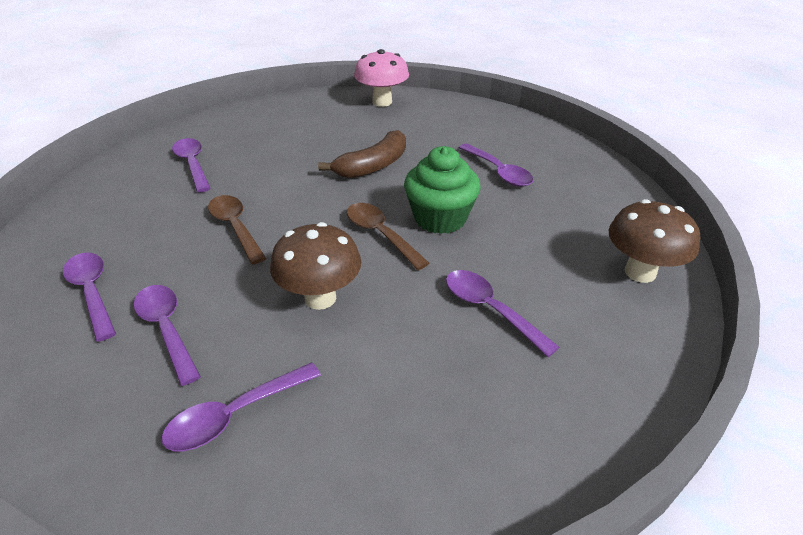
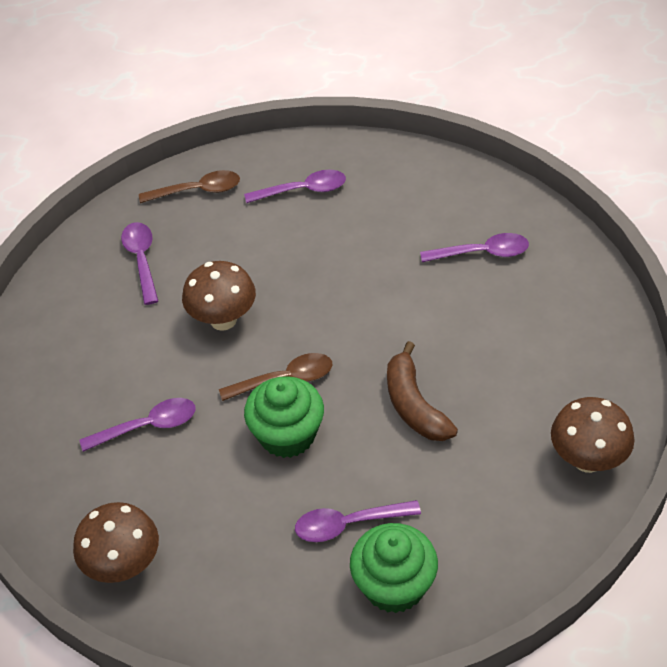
camera: 115 degrees right, 10 degrees up
(167, 329) = (239, 230): purple spoon -> none
(235, 227) = (349, 277): brown spoon -> brown spoon (198, 191)
(382, 102) = (587, 460): pink mushroom -> brown mushroom
(527, 146) = (394, 585): none -> green cupcake

